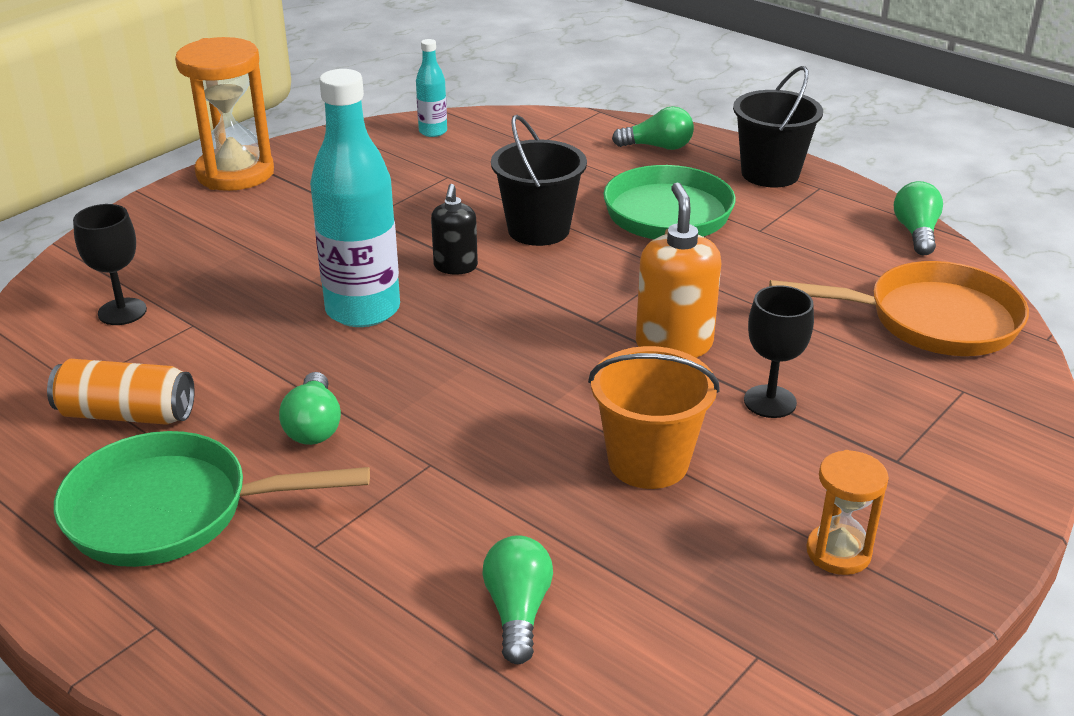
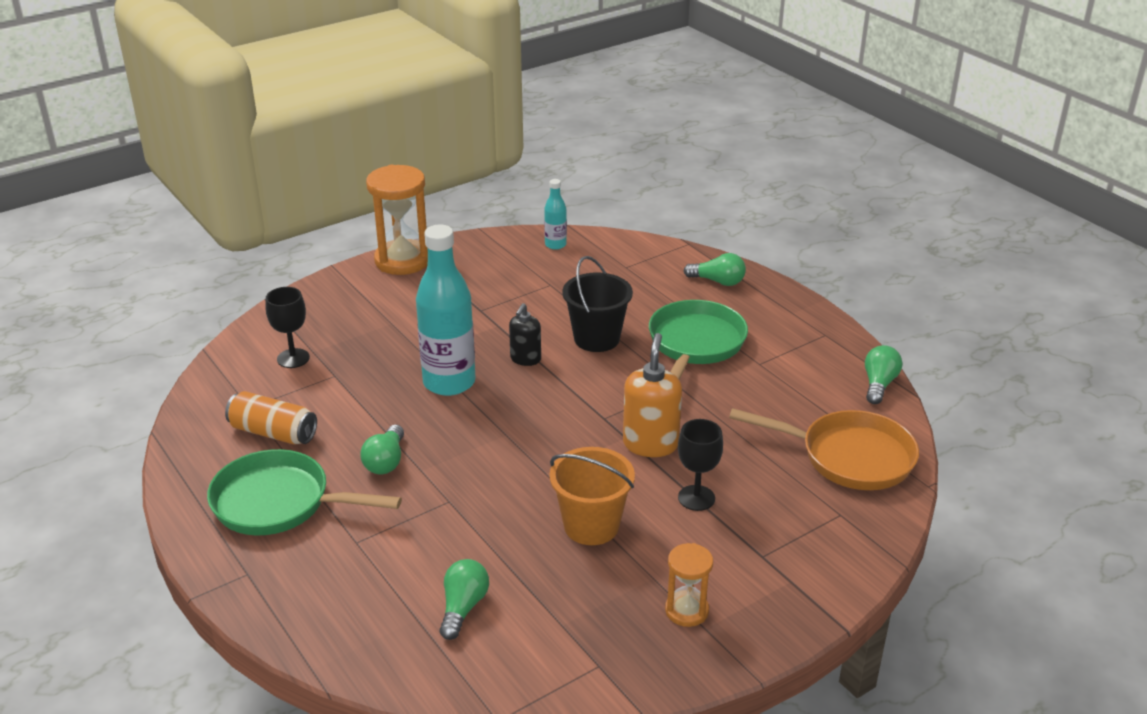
camera: 15 degrees right, 0 degrees up
(770, 174) = (792, 317): black bucket -> none

